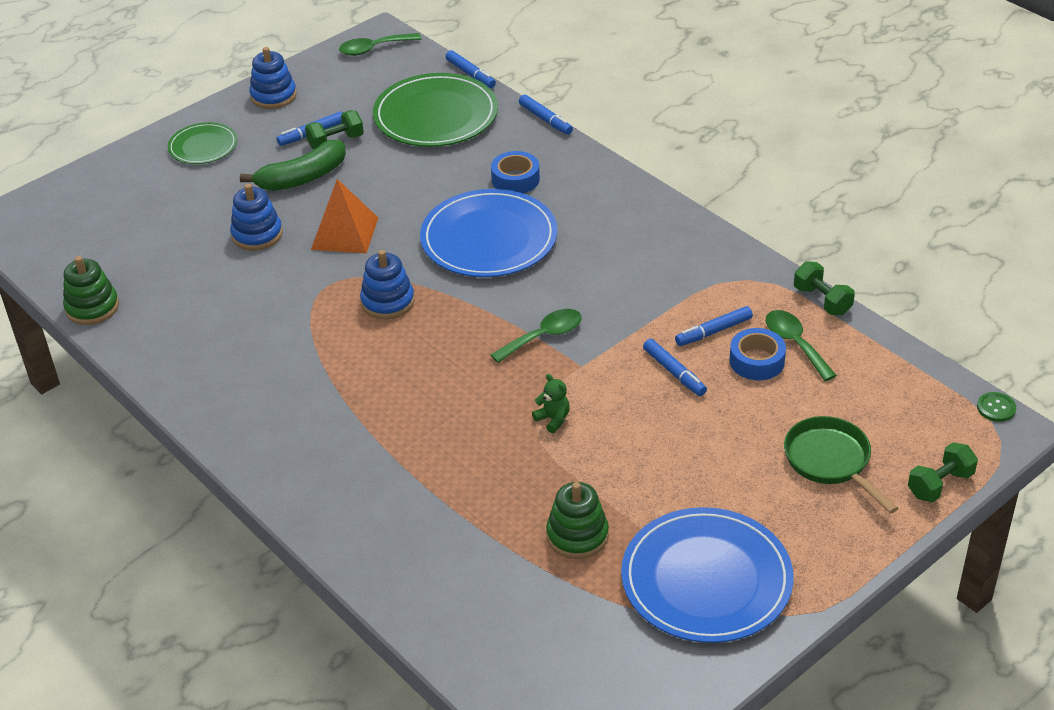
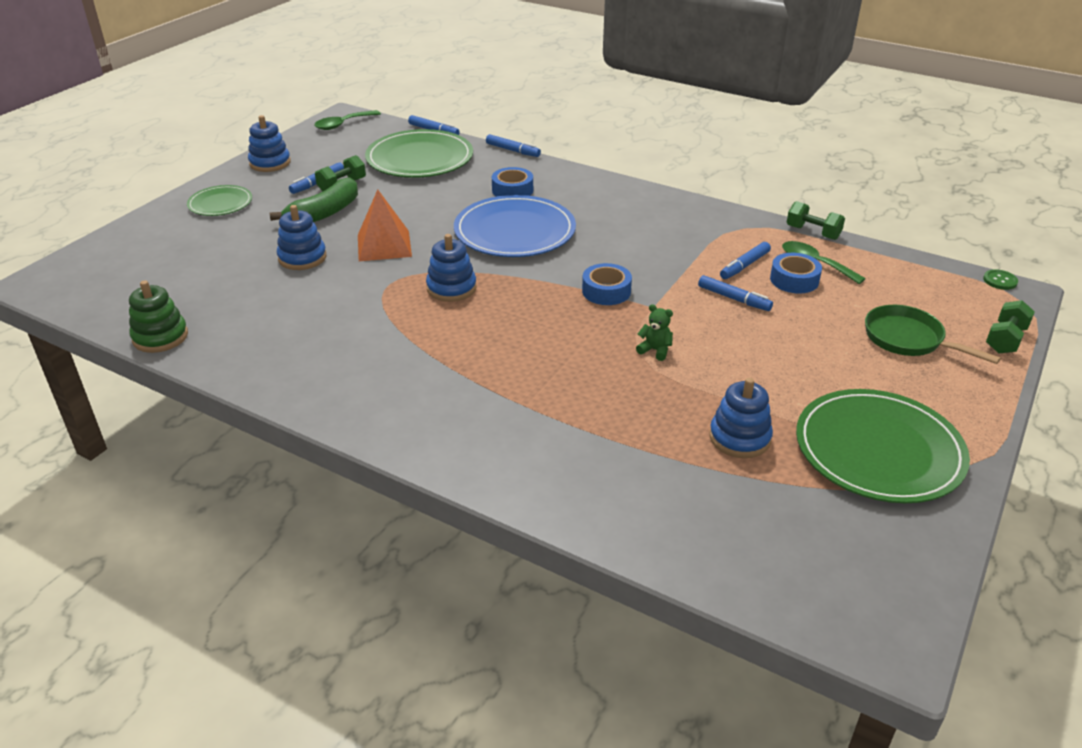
camera: 20 degrees left, 5 degrees down
(544, 336) = (606, 291): green spoon -> blue tape
(577, 535) = (739, 438): green stacking toy -> blue stacking toy
(706, 579) = (878, 450): blue plate -> green plate

